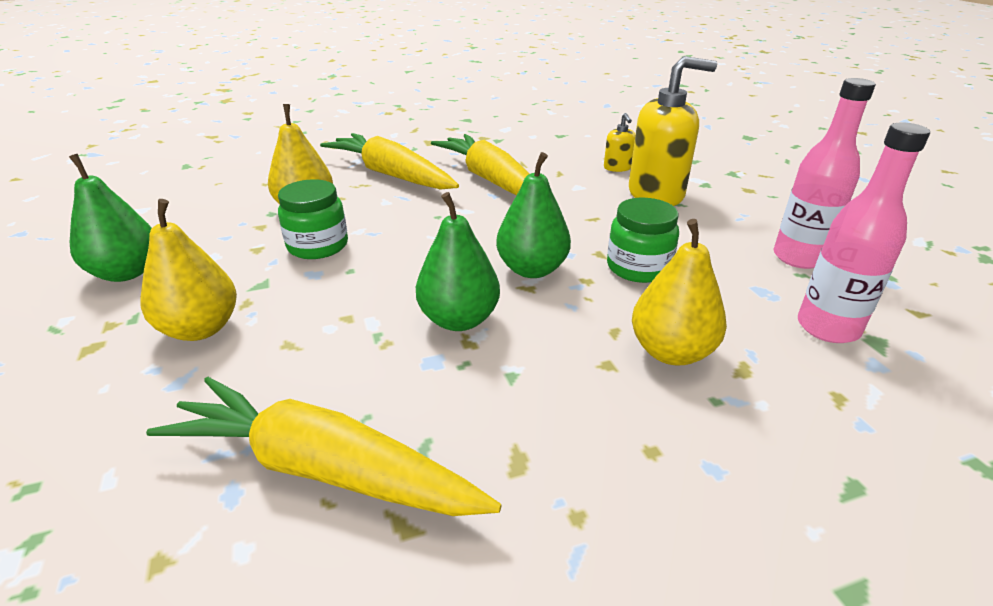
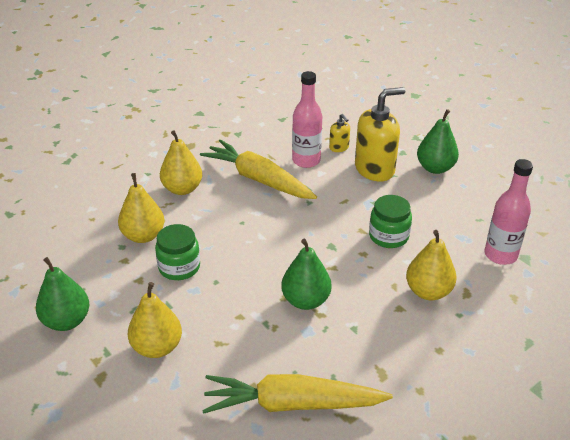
camera: 20 degrees left, 5 degrees up
(391, 175) = (182, 189): yellow carrot -> yellow pear
(532, 269) = (327, 253): green pear -> green pear (435, 168)
(798, 258) = (474, 206): pink bottle -> pink bottle (306, 161)

